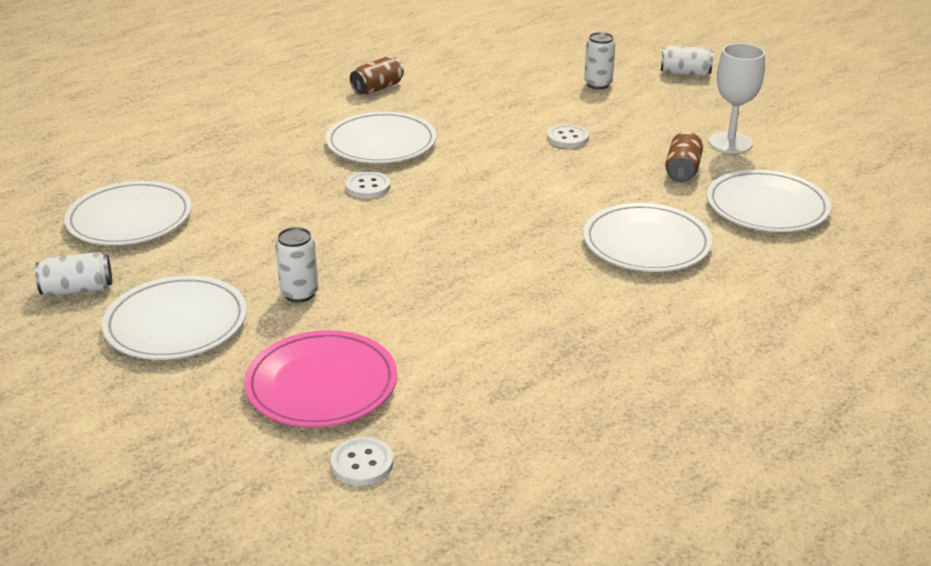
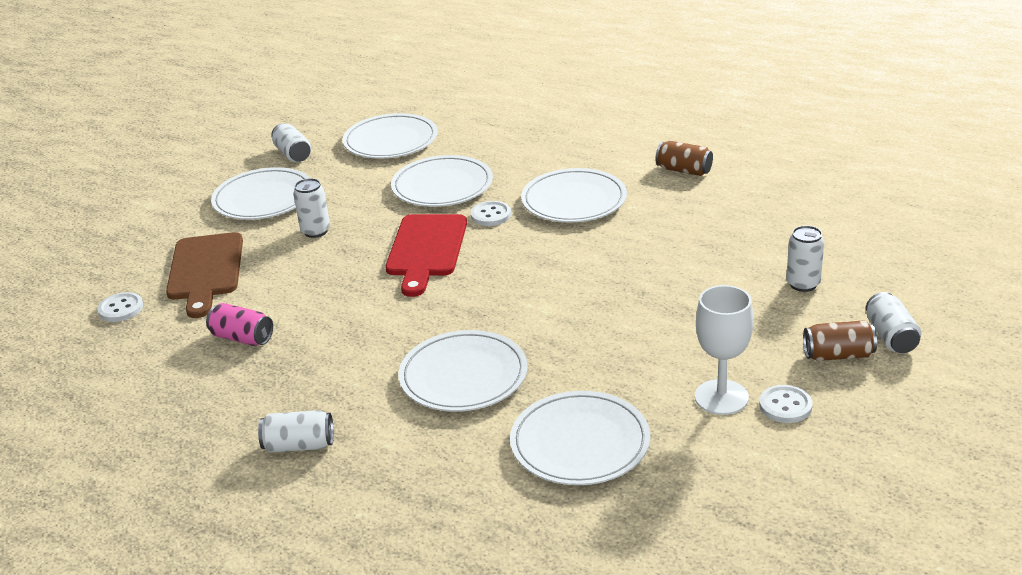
camera: 75 degrees right, 0 degrees up
(278, 203) = (442, 186): none -> white plate
(321, 384) = (205, 270): pink plate -> brown cutting board
(404, 231) = (426, 250): none -> red cutting board
(499, 367) = (242, 338): none -> pink can
(567, 138) = (655, 291): white button -> white button (785, 406)
(682, 170) = (629, 374): brown can -> brown can (838, 355)
(718, 347) = (299, 445): none -> white can

